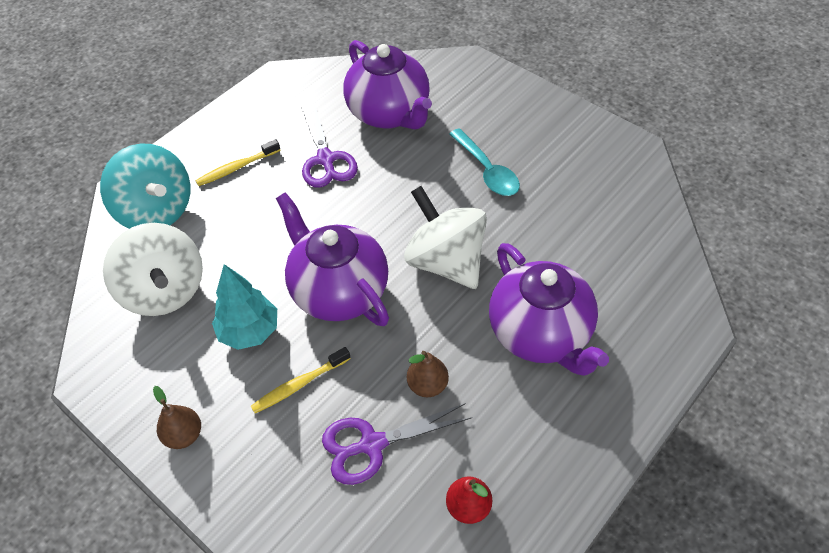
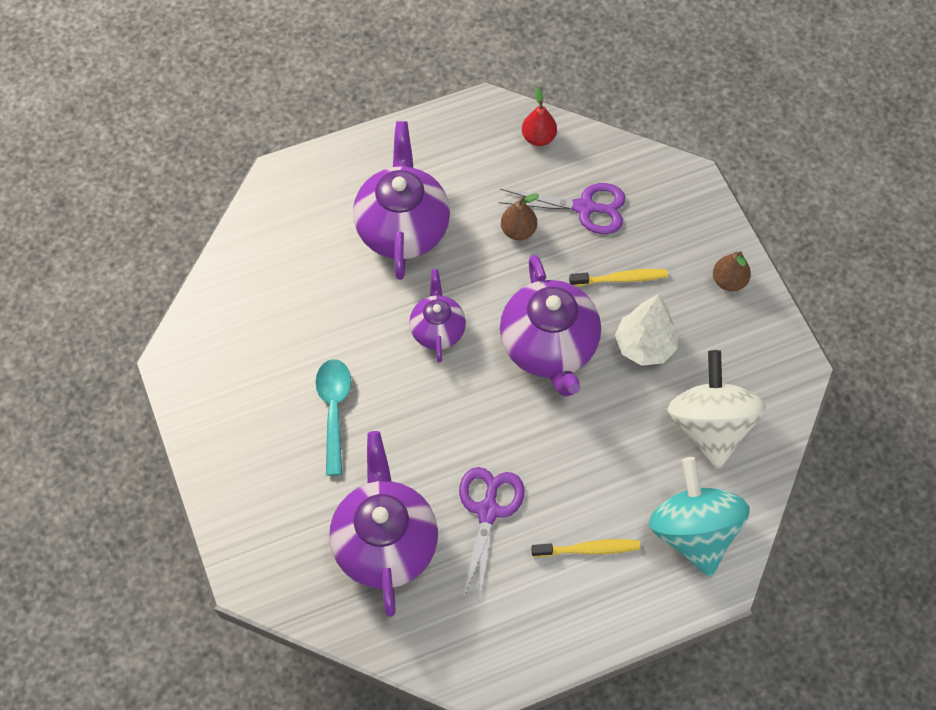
camera: 155 degrees left, 10 degrees up
(249, 332) = (644, 346): turquoise tree -> white tree
(446, 262) = (437, 330): white spinning top -> purple teapot

